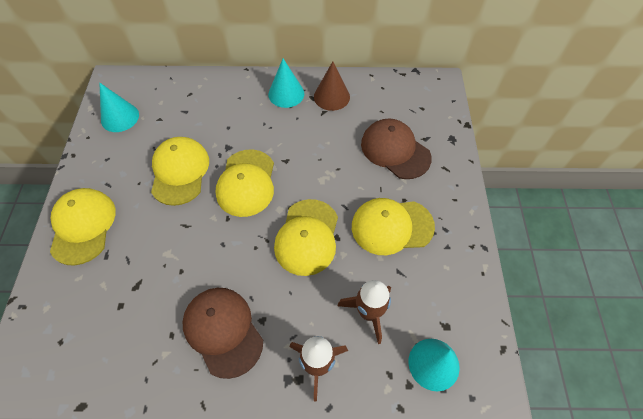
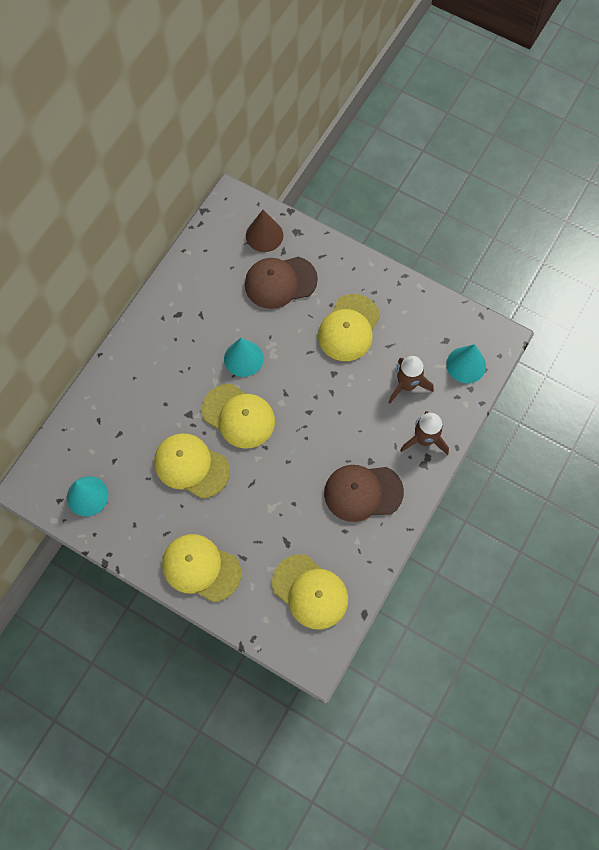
camera: 60 degrees left, 10 degrees up
(286, 94) = (157, 334): turquoise cone -> turquoise cone (243, 358)
(307, 237) = (320, 394): yellow cap -> yellow cap (310, 592)
(331, 96) = (187, 298): brown cone -> brown cone (264, 235)

